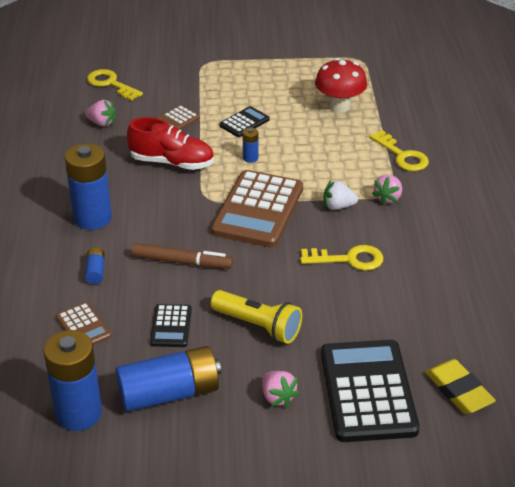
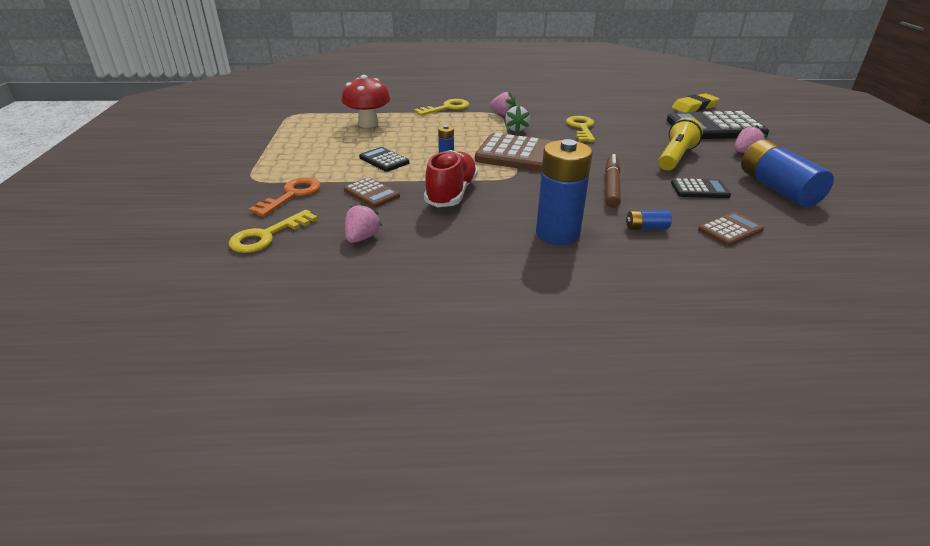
camera: 90 degrees left, 5 degrees down
(78, 413) = (839, 226): blue battery -> none
(174, 85) = (292, 195): none -> orange key

